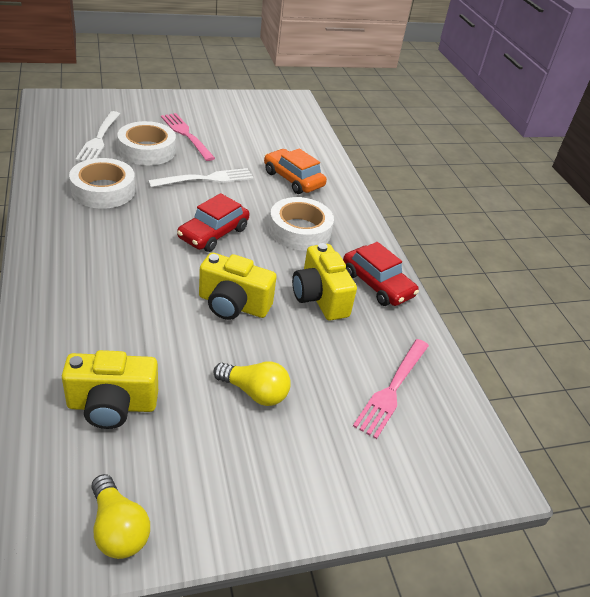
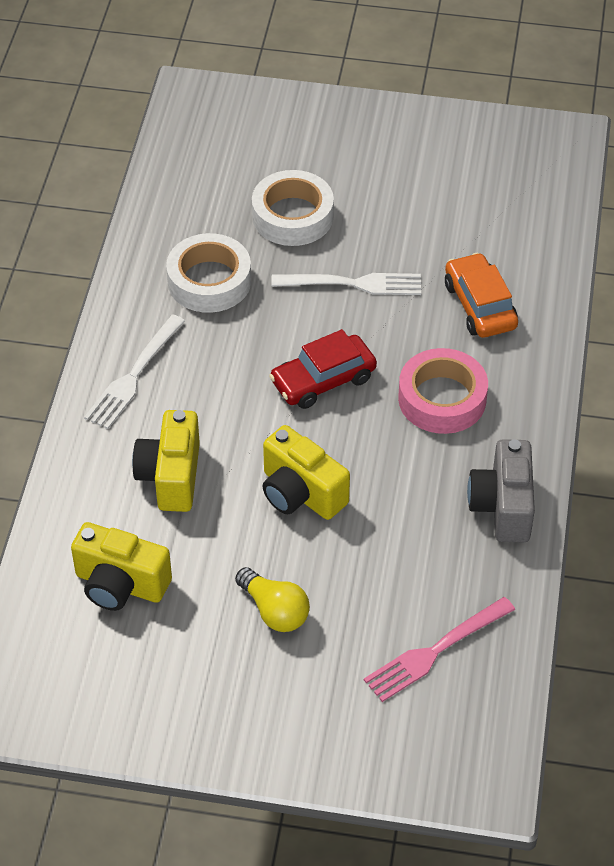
camera: 30 degrees right, 10 degrees up
(99, 139) = (234, 184): white fork -> white fork (134, 375)
(118, 529) = (84, 710): yellow light bulb -> none
(186, 135) = (360, 194): pink fork -> none
(299, 230) = (442, 399): white tape -> pink tape
(319, 298) = (414, 508): yellow camera -> yellow camera (171, 476)
(377, 284) = (502, 506): red car -> grey camera

